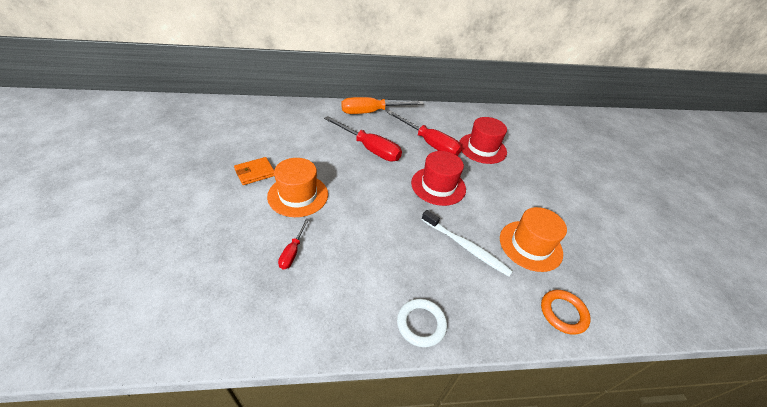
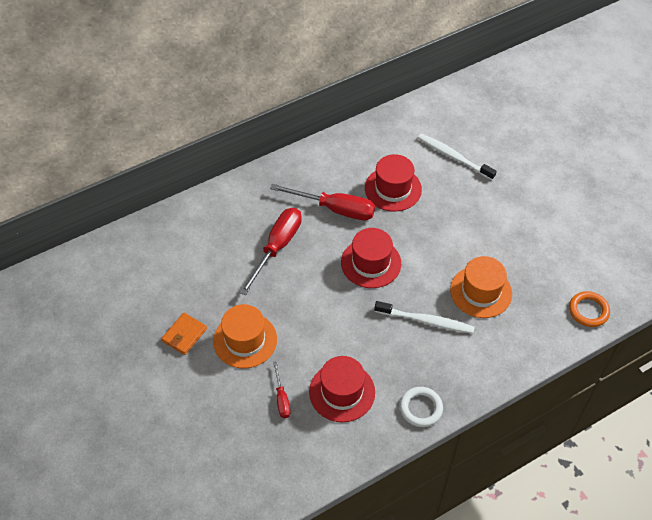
camera: 20 degrees left, 10 degrees up
(351, 271) = (342, 392): none -> red hat
(369, 148) = (277, 247): red screwdriver -> red screwdriver turned 75 degrees counterclockwise
(372, 112) = (248, 191): orange screwdriver -> none
(541, 147) = (453, 157): none -> white toothbrush
(563, 313) = (526, 345): orange ring -> orange ring (588, 311)

